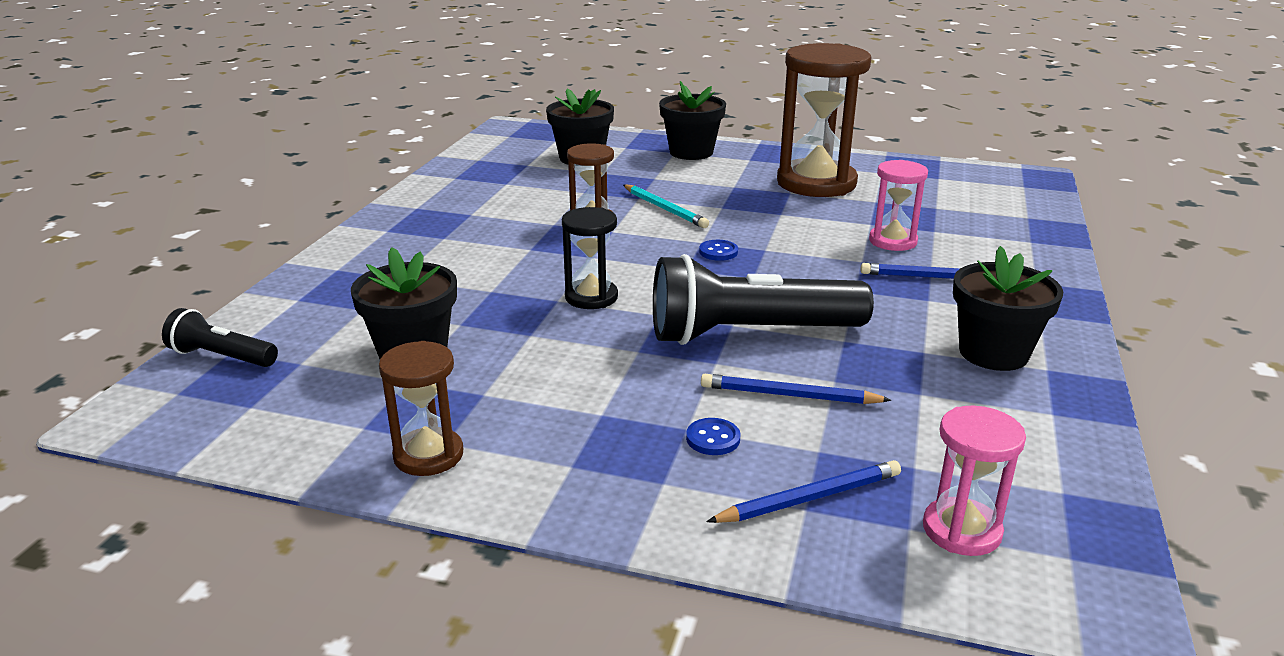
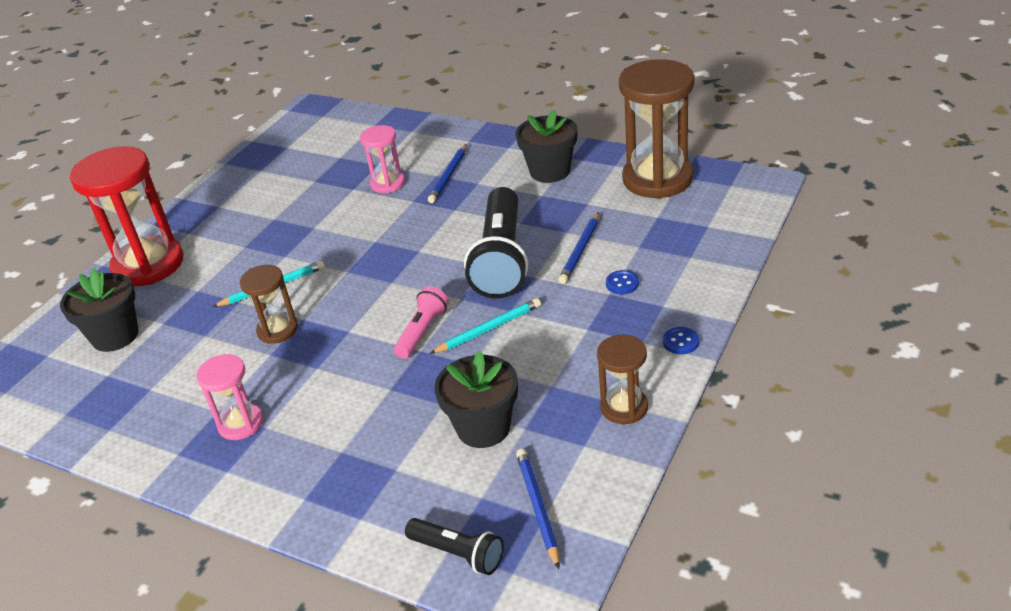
camera: 75 degrees left, 10 degrees up
(222, 357) = (458, 553): black flashlight -> black flashlight turned 90 degrees counterclockwise
(591, 297) = (422, 331): black hourglass -> pink flashlight
(597, 339) = (489, 329): none -> turquoise pencil
(691, 152) = (148, 265): black flower pot -> red hourglass
(718, 252) = (370, 264): blue button -> blue button (680, 342)
(810, 498) = (682, 254): blue pencil -> blue pencil (538, 507)
(816, 183) = (264, 204): brown hourglass -> brown hourglass (657, 179)
(961, 530) = (710, 211): pink hourglass -> pink hourglass (240, 424)

